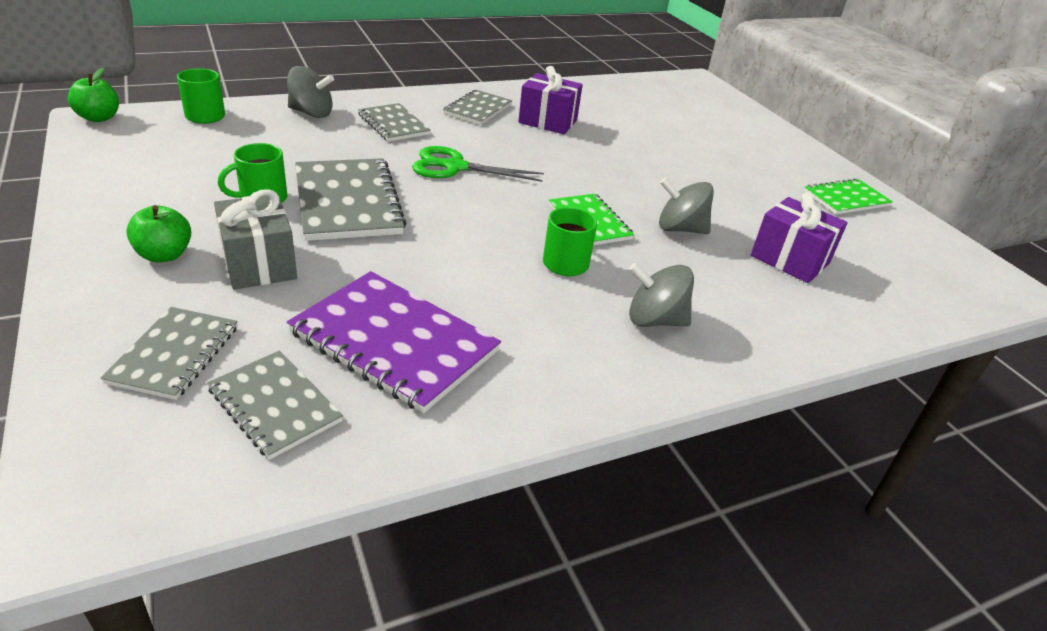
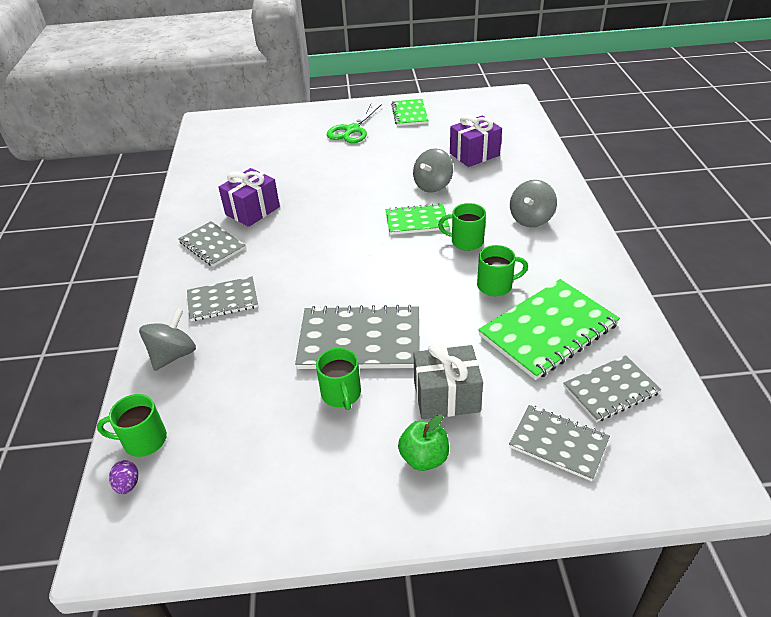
camera: 65 degrees left, 5 degrees up
(99, 118) = (107, 541): green apple -> none
(156, 117) = (128, 484): none -> purple egg
(394, 342) = (548, 330): purple notebook -> green notebook
(455, 167) = (317, 273): green scissors -> green scissors (352, 130)
(477, 292) = (496, 286): none -> green mug

